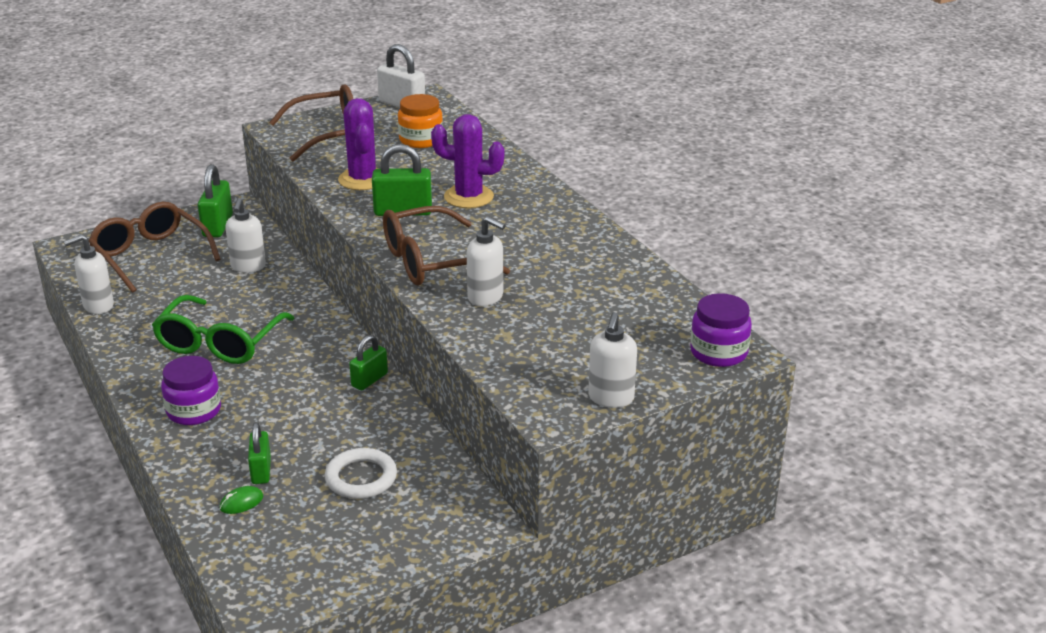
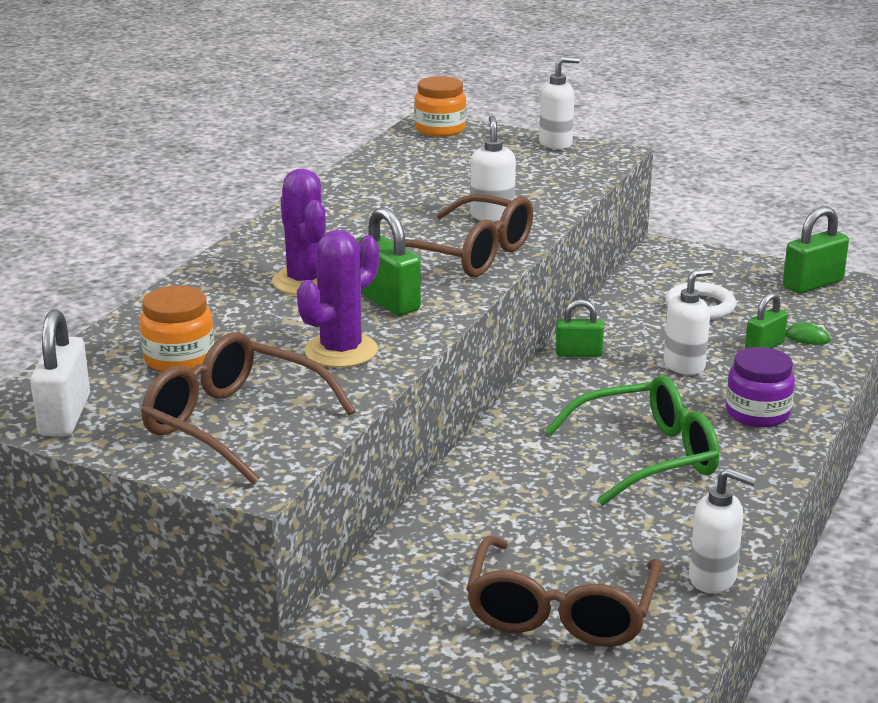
camera: 125 degrees left, 5 degrees down
(218, 226) = (417, 602): green padlock -> green padlock (812, 284)
(248, 267) = (485, 519): white soap dispenser -> white soap dispenser (684, 366)
(718, 352) = (440, 129): purple jar -> orange jar

